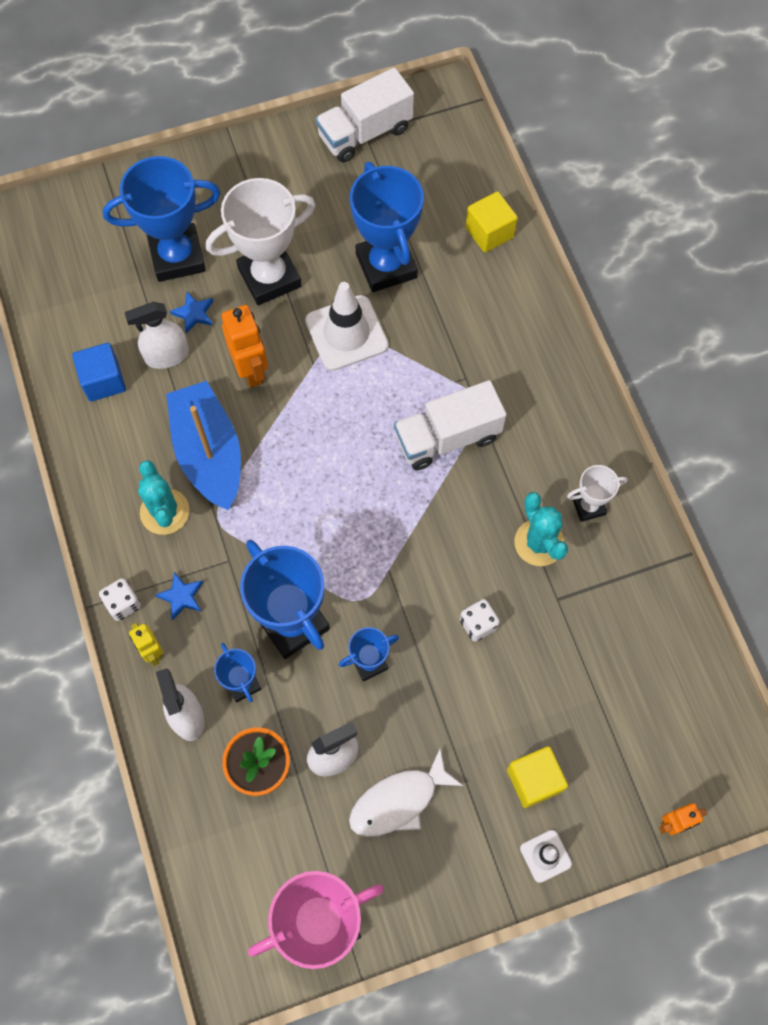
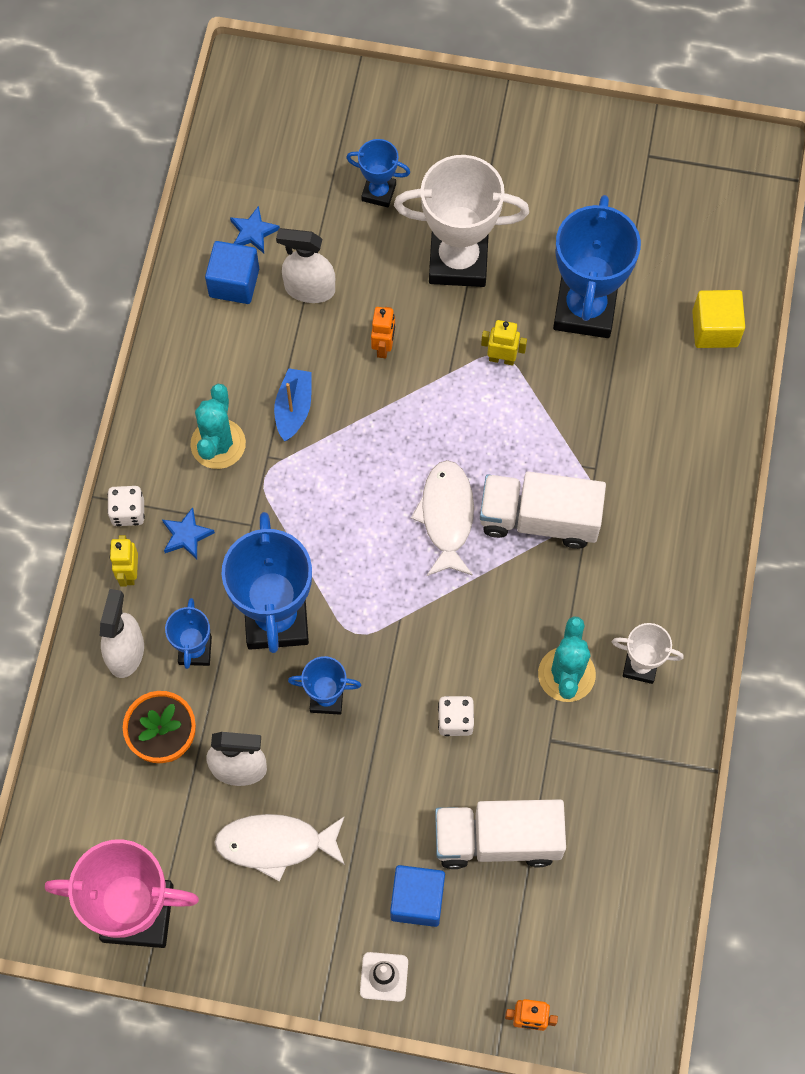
camera: 30 degrees right, 0 degrees up
(177, 257) = (378, 192): blue trophy -> blue trophy, size x0.51
(194, 313) = (361, 259): blue star -> blue star (253, 232)
(209, 453) = (293, 408): blue boat -> blue boat, size x0.50
(251, 370) = (383, 347): orange robot -> orange robot, size x0.59
(346, 333) = (501, 359): white traffic cone -> yellow robot
(365, 133) = (648, 156): white truck -> white truck (497, 839)
(377, 472) = (447, 516): none -> white fish
(534, 780) = (417, 900): yellow cube -> blue cube

